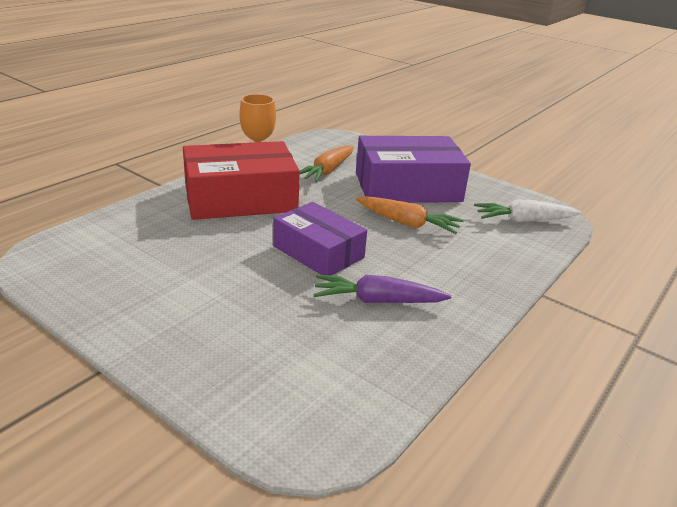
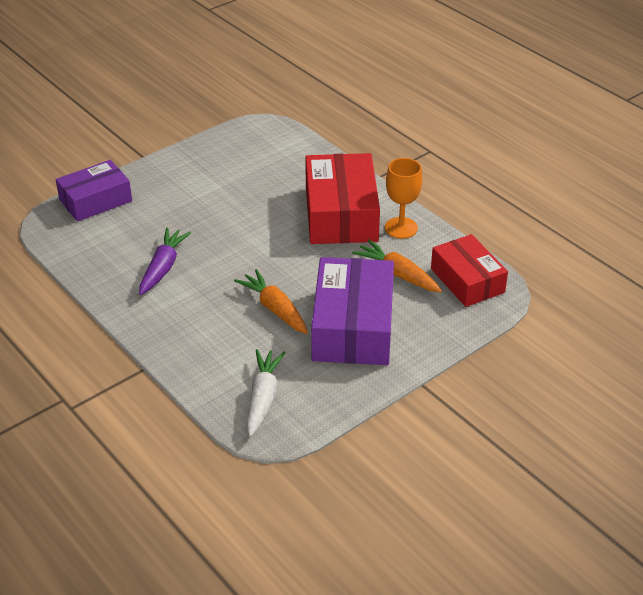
camera: 105 degrees right, 10 degrees up
(318, 252) = (239, 247): purple box -> purple box (95, 200)
(323, 146) = (467, 280): none -> red box
(407, 223) = (275, 309): orange carrot -> orange carrot turned 105 degrees clockwise

